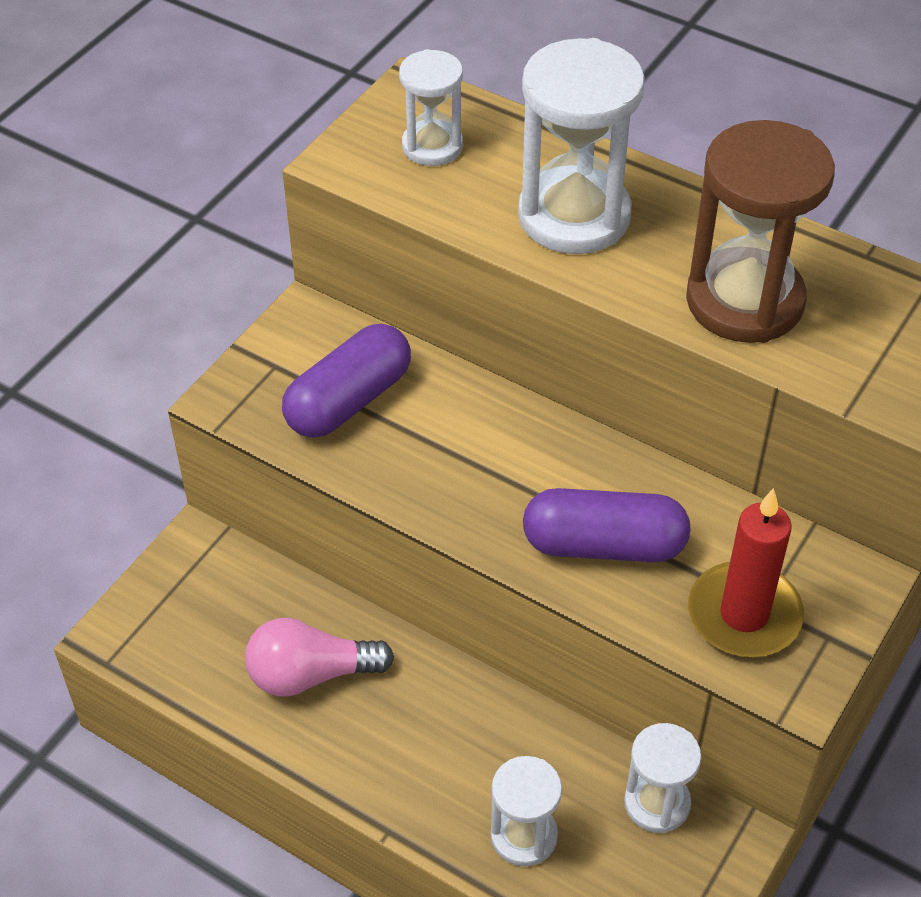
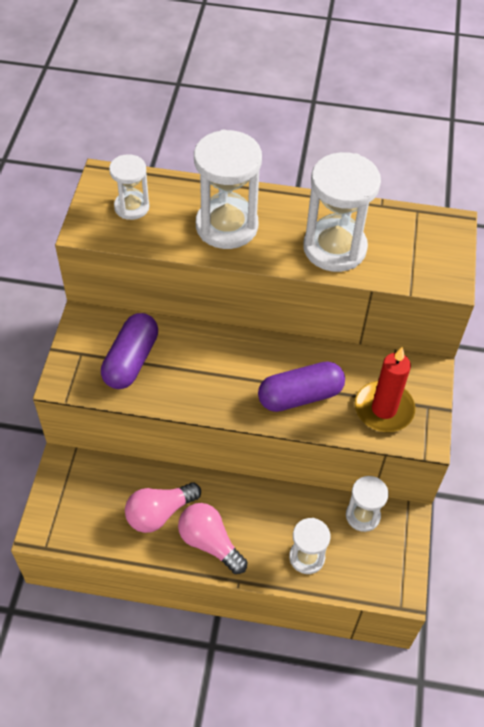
camera: 25 degrees left, 5 degrees up
(370, 751) = (210, 543): none -> pink light bulb
(744, 301) = (334, 248): brown hourglass -> white hourglass

